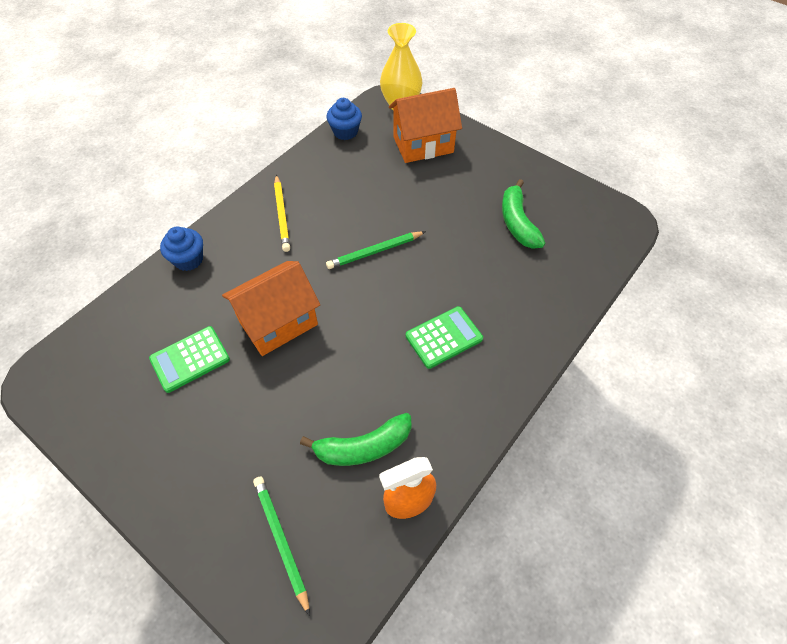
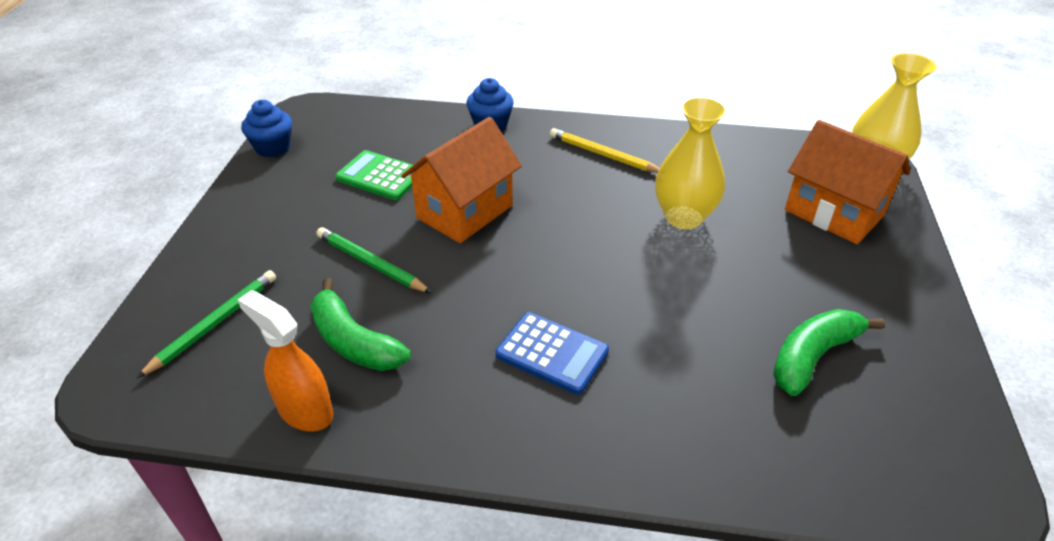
camera: 60 degrees right, 15 degrees down
(278, 323) = (464, 212): orange house -> orange house turned 75 degrees counterclockwise
(282, 215) = (603, 155): yellow pencil -> yellow pencil turned 75 degrees clockwise
(345, 132) = (771, 146): blue cupcake -> blue cupcake (273, 147)
(374, 252) = (622, 241): green pencil -> green pencil (370, 263)
(376, 210) = (683, 217): none -> yellow vase
(444, 337) = (552, 353): green calculator -> blue calculator

